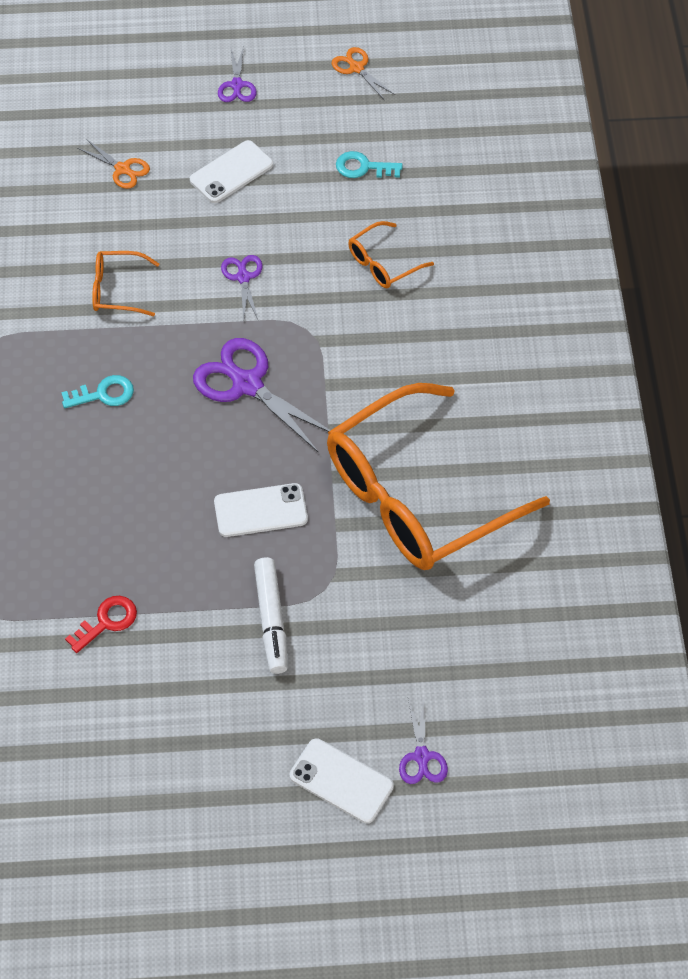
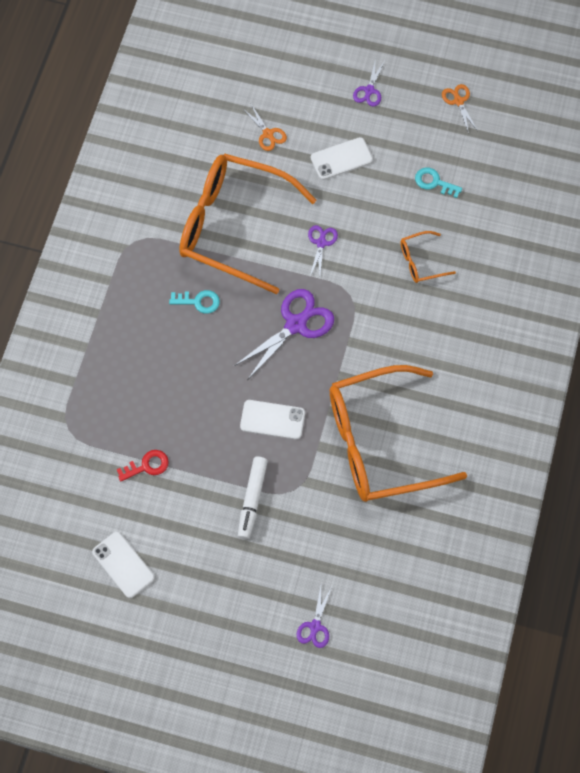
camera: 20 degrees right, 10 degrees up
(117, 290) = (233, 226): orange glasses -> orange glasses, size x2.41
(247, 384) = (296, 324): purple scissors -> purple scissors turned 75 degrees clockwise
(341, 781) = (257, 625): white phone -> white phone (123, 565)

